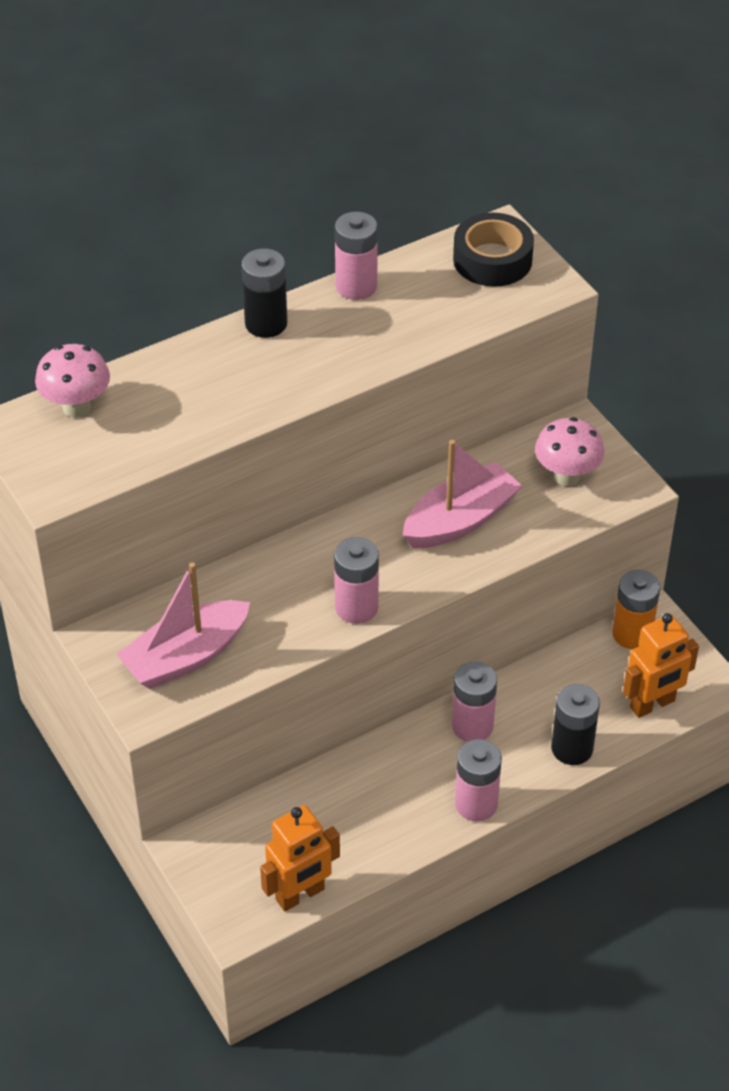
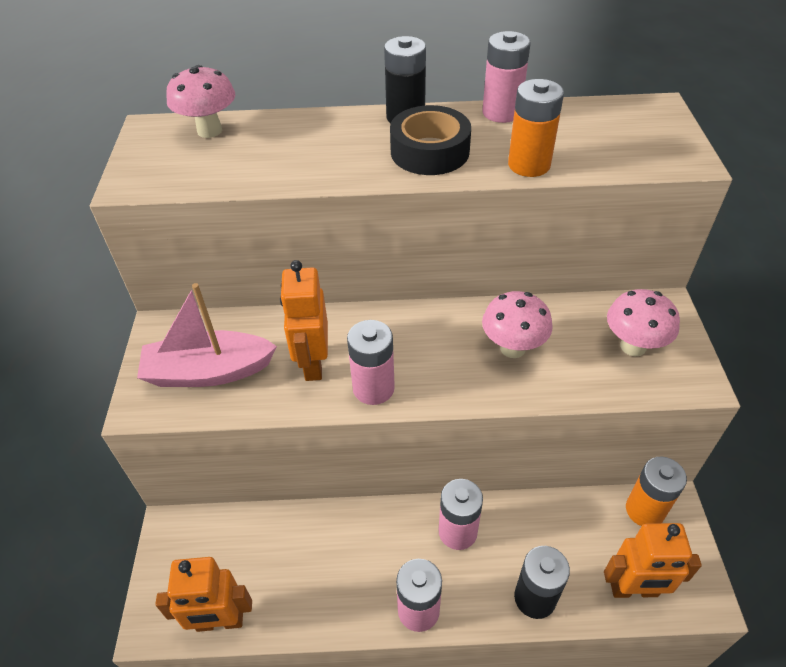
camera: 30 degrees right, 0 degrees up
(282, 608) = (313, 363): none -> orange robot
(418, 339) = (529, 165): none -> orange battery
(460, 520) = (512, 348): pink boat -> pink mushroom
(492, 260) = (638, 125): black tape -> black tape (430, 151)

